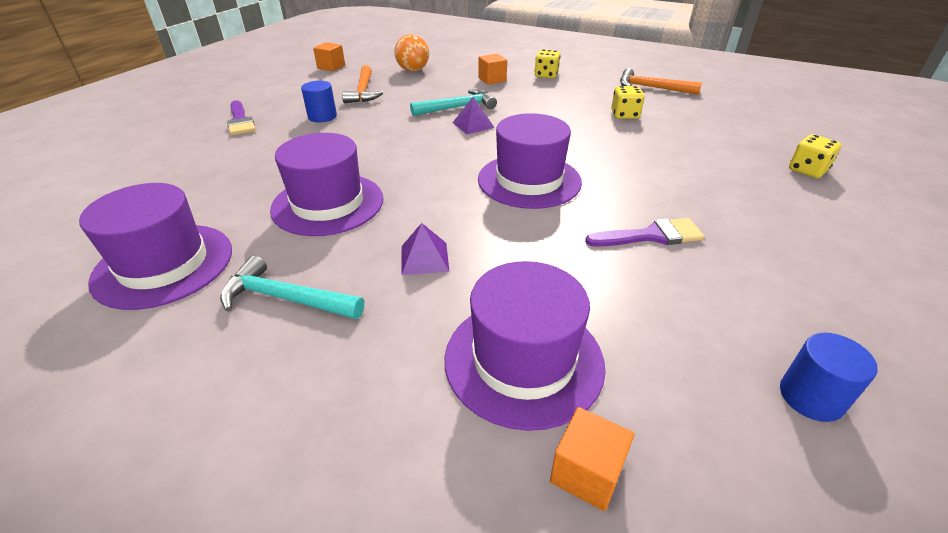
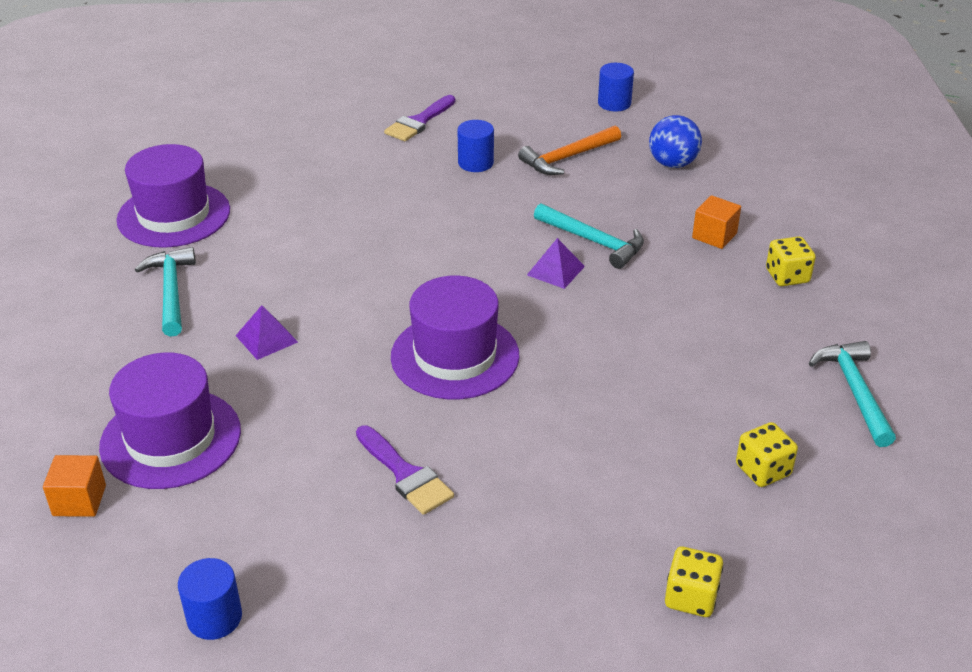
camera: 60 degrees right, 0 degrees up
(328, 204) = (311, 249): purple hat -> none
(331, 67) = (614, 103): orange cube -> blue cylinder
(413, 70) = (672, 164): orange ball -> blue ball
(624, 115) = (714, 386): yellow dice -> yellow dice (763, 470)
(652, 88) = (854, 391): orange hammer -> turquoise hammer

